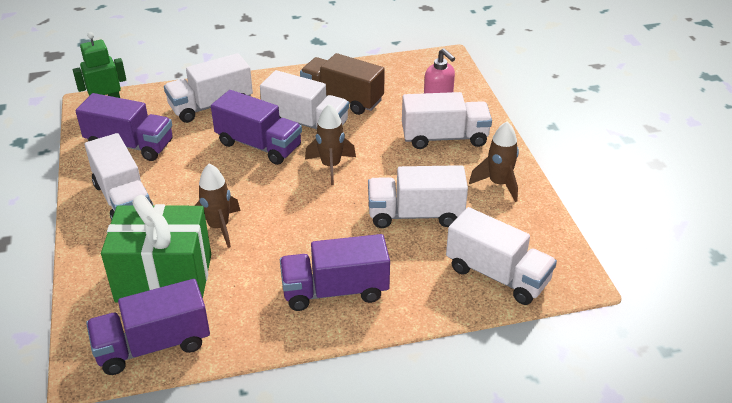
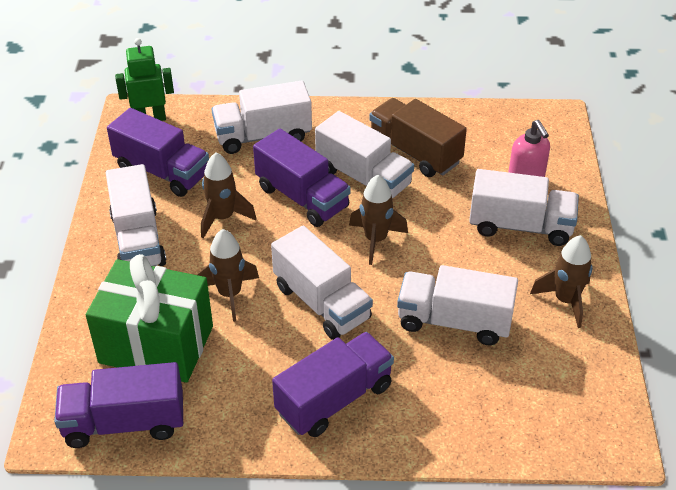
camera: 15 degrees right, 5 degrees up
(194, 171) = (223, 218): none -> brown rocket
(335, 291) = (334, 399): purple truck -> purple truck turned 135 degrees clockwise
(497, 275) = (525, 419): white truck -> white truck (322, 303)

